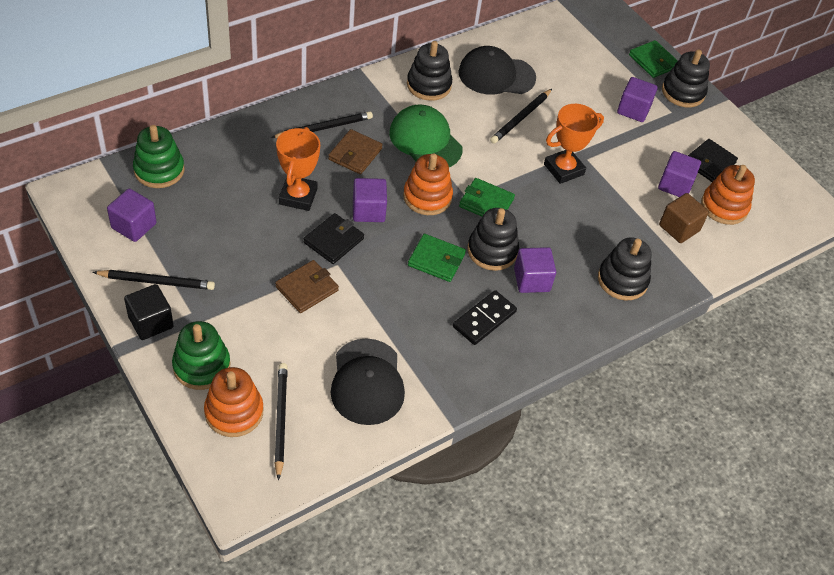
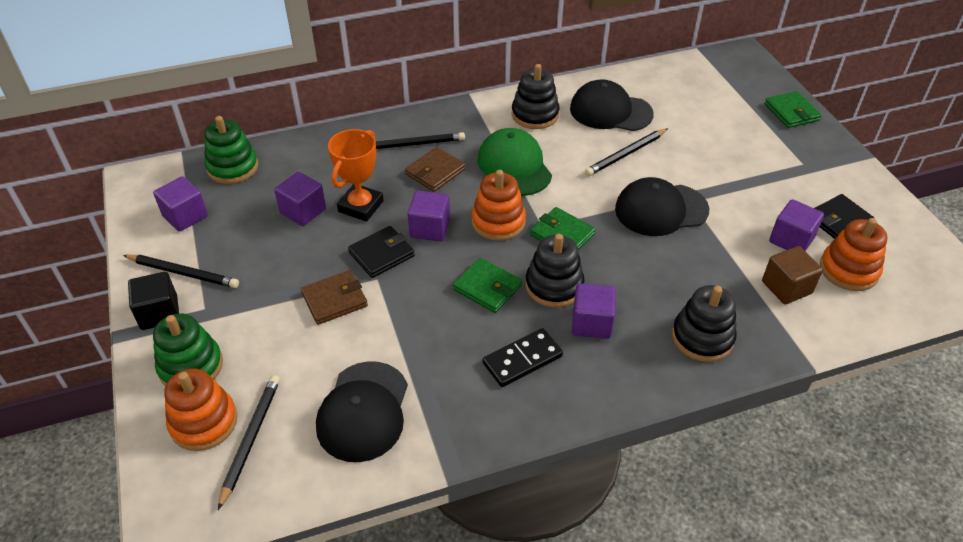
camera: 20 degrees right, 5 degrees down
(563, 169) = (661, 210): orange trophy -> black cap
(633, 110) = (757, 158): purple cube -> purple cube (303, 211)
(683, 92) = (820, 145): black stacking toy -> none

